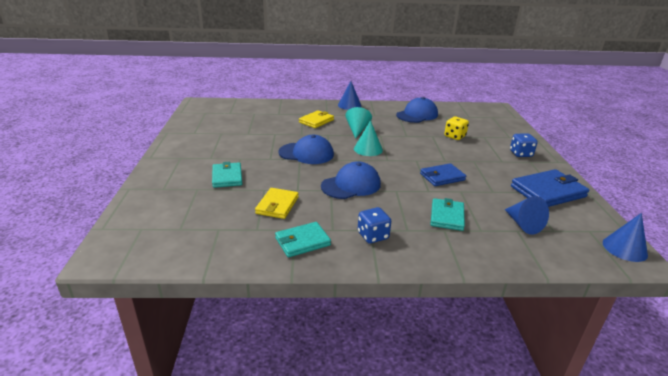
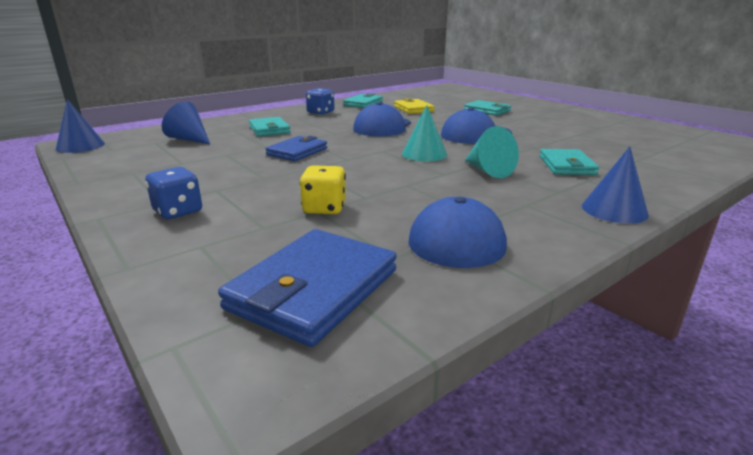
camera: 145 degrees right, 5 degrees down
(316, 121) = (566, 165): yellow wallet -> turquoise wallet
(548, 192) = (146, 169): blue wallet -> blue wallet (313, 289)

